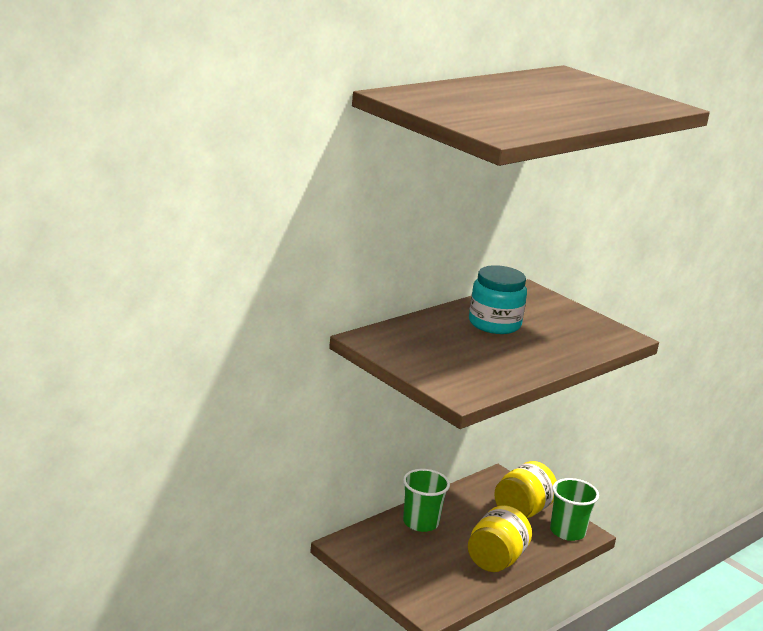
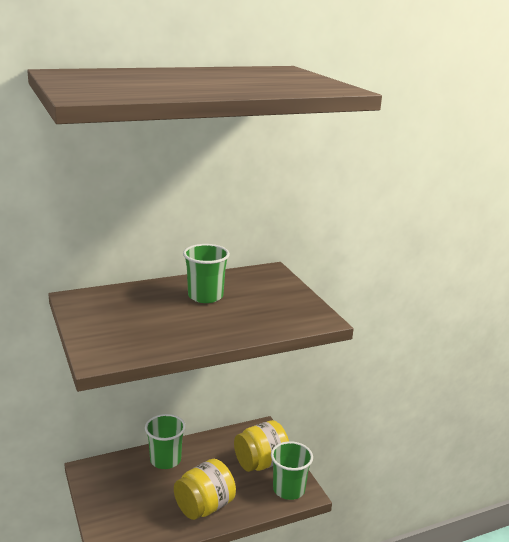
camera: 20 degrees right, 0 degrees up
(494, 324) = (205, 296): turquoise jar -> green cup

